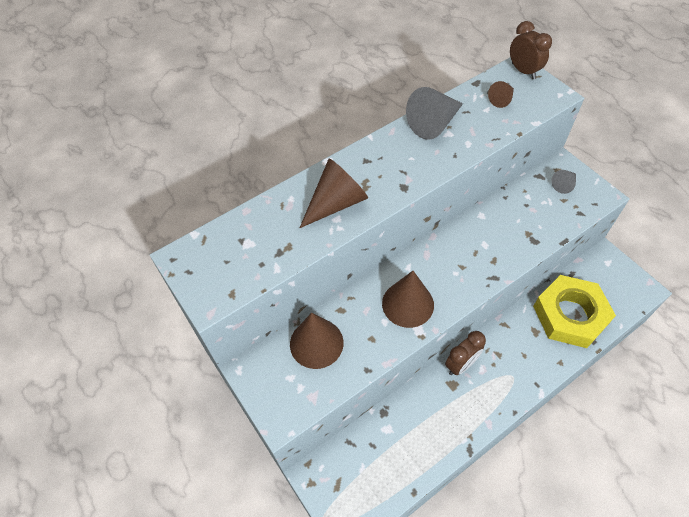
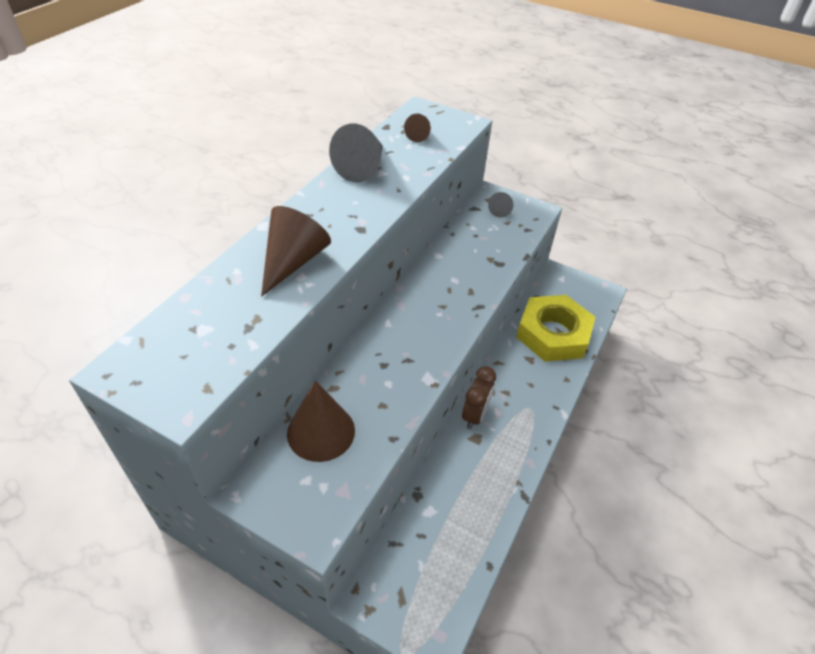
camera: 30 degrees left, 10 degrees down
(408, 304) = (405, 358): brown cone -> none
(523, 71) = (426, 109): brown clock -> none

